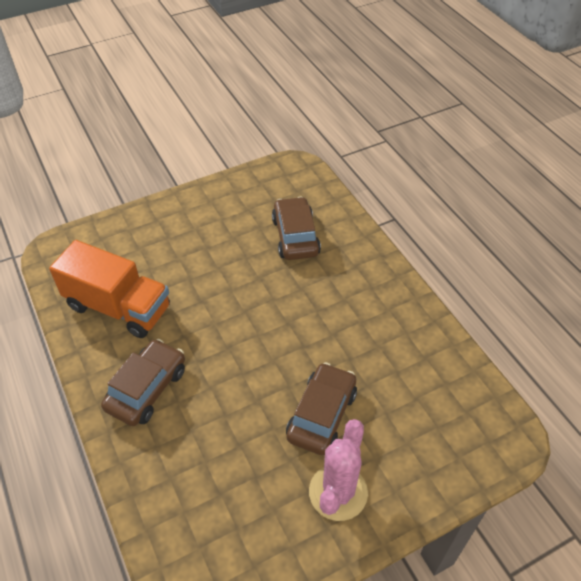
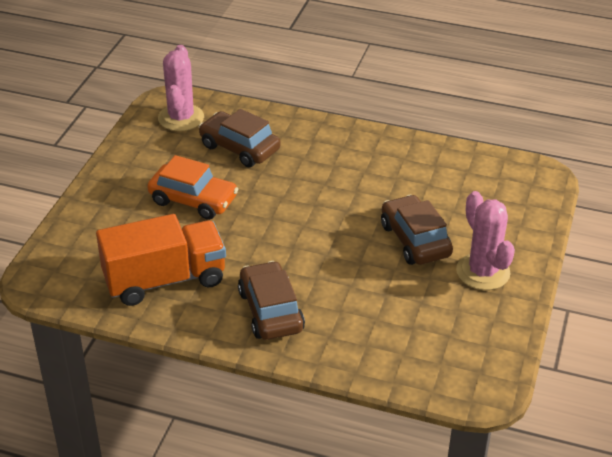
camera: 45 degrees left, 10 degrees down
(213, 257) = (193, 200): none -> orange car
(287, 185) = (181, 118): none -> pink cactus

